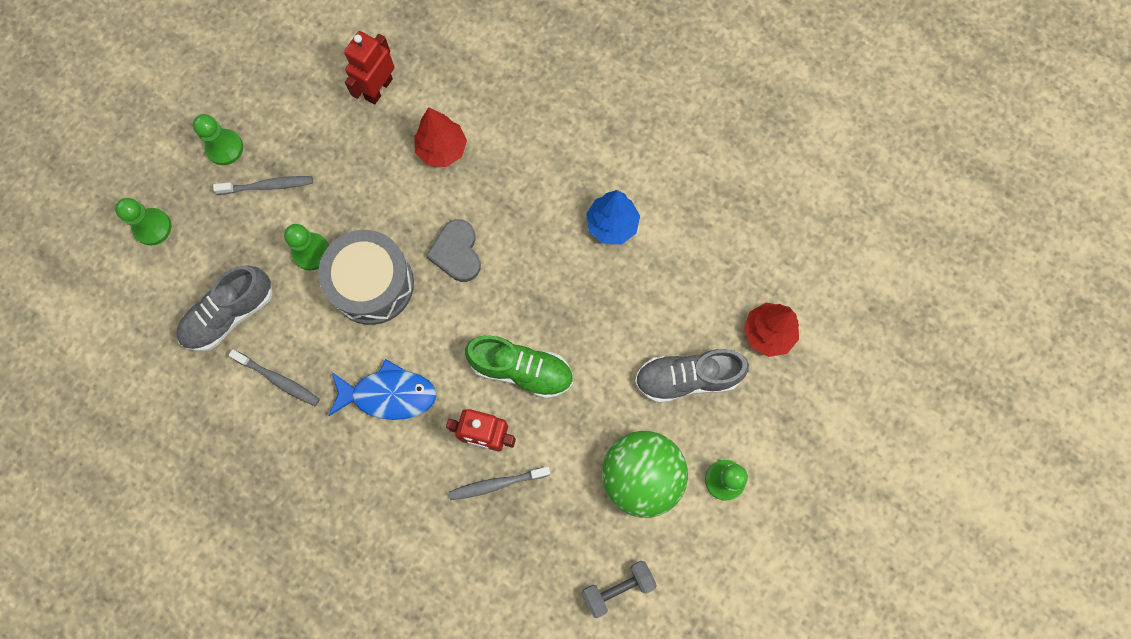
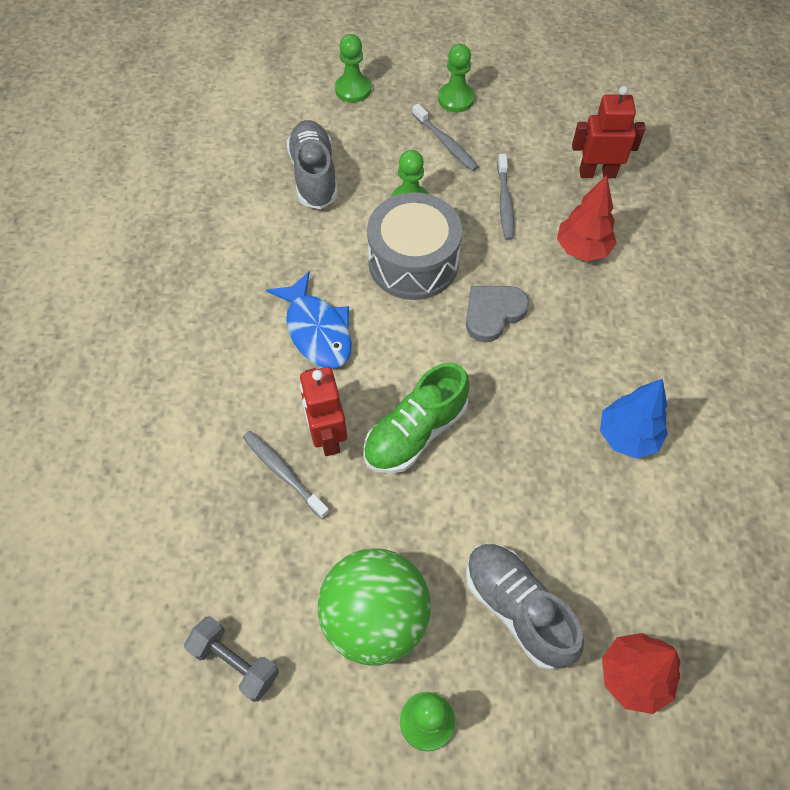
camera: 60 degrees right, 15 degrees down
(230, 314) = (314, 176): grey shoe -> grey shoe turned 60 degrees clockwise
(278, 380) = (277, 239): grey toothbrush -> grey toothbrush (505, 202)
(521, 370) = (415, 432): green shoe -> green shoe turned 60 degrees clockwise

